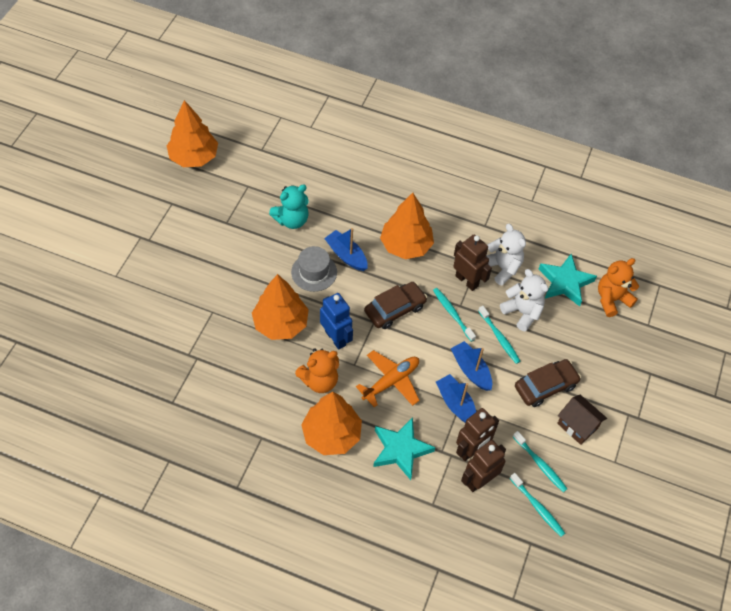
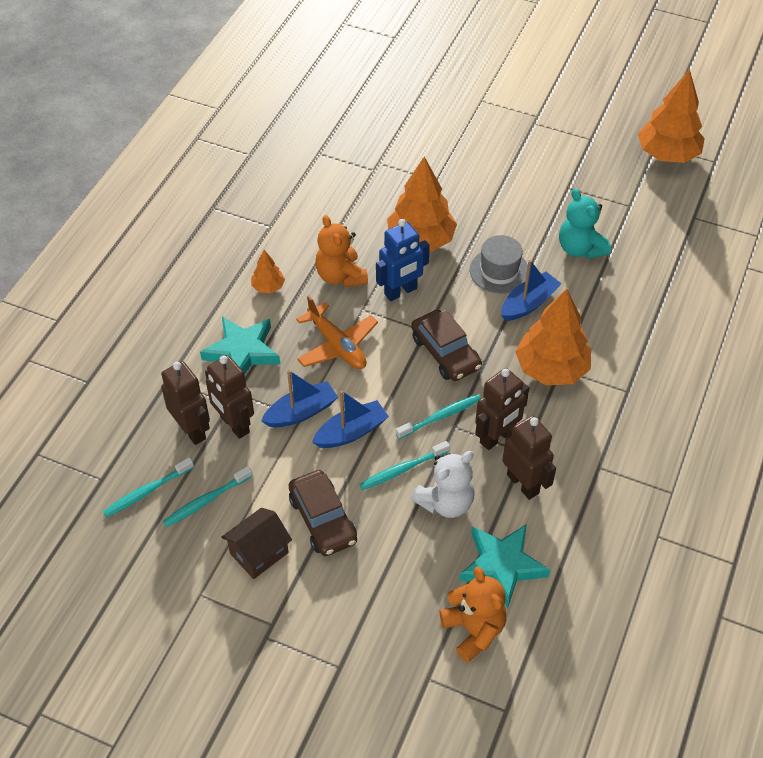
camera: 95 degrees right, 5 degrees down
(331, 435) = (268, 287): orange tree -> orange tree, size x0.47
(502, 268) = (523, 483): white teddy bear -> brown robot

